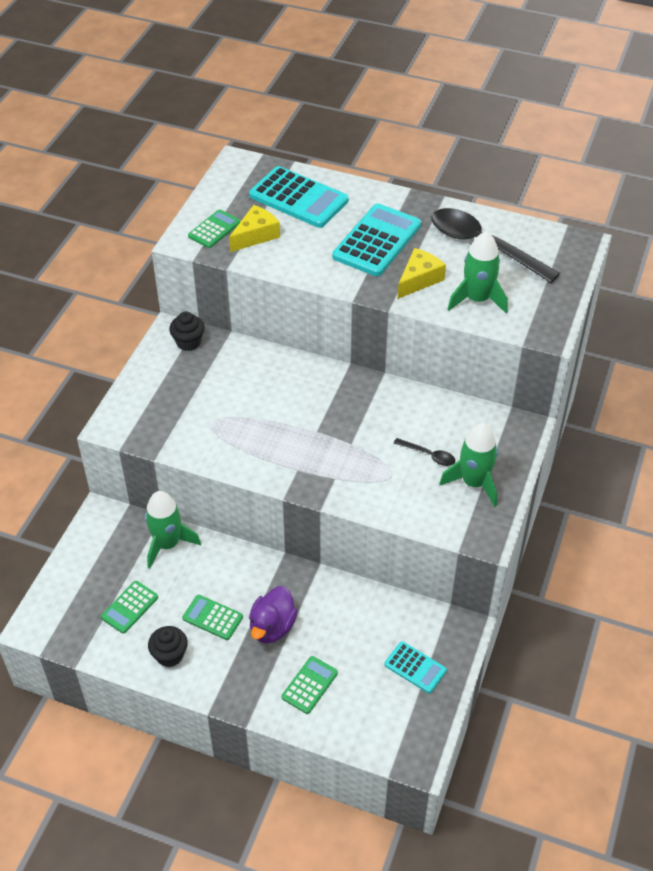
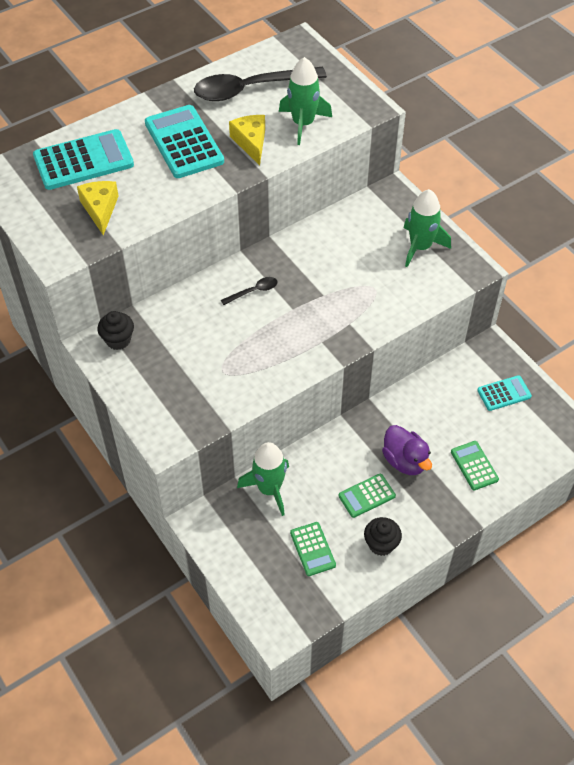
camera: 55 degrees left, 5 degrees up
(214, 229) = (64, 232): green calculator -> none
(429, 455) = (374, 257): black spoon -> black spoon (254, 291)

